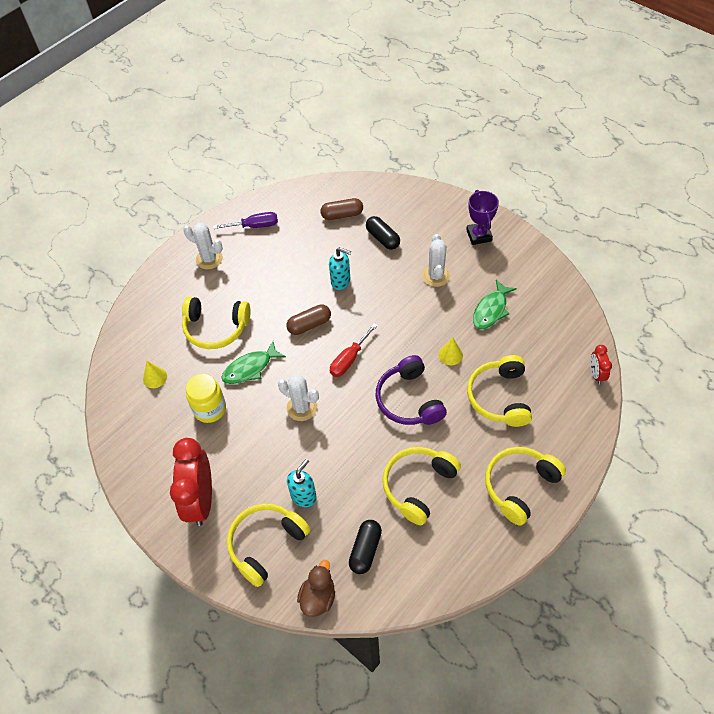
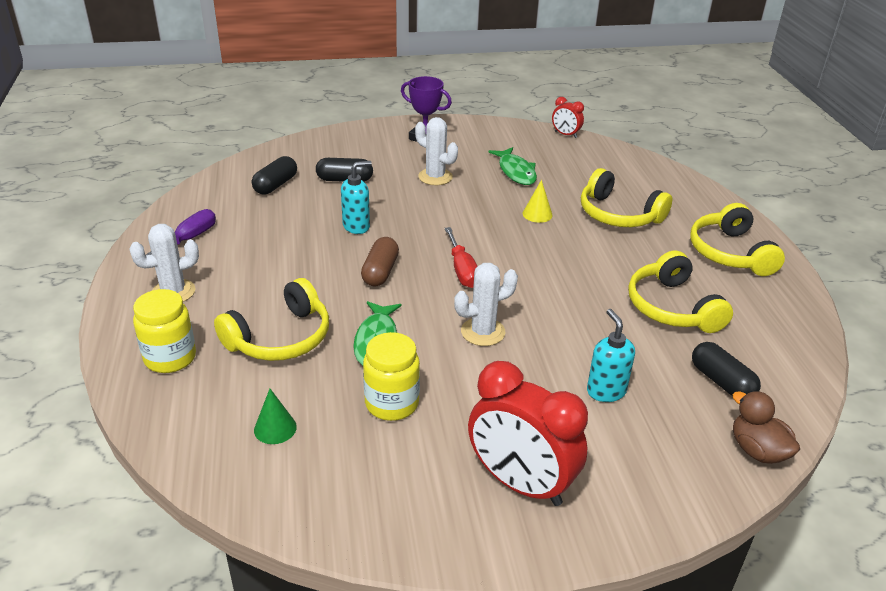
camera: 55 degrees left, 20 degrees down
(155, 377) = (275, 428): yellow cone -> green cone
(164, 300) = (170, 358): none -> yellow jar
(266, 544) = (645, 457): yellow headphones -> none
(342, 215) = (275, 185): brown capsule -> black capsule
(409, 400) = (560, 261): purple headphones -> none
(596, 374) = (650, 163): red clock -> red clock (565, 134)

